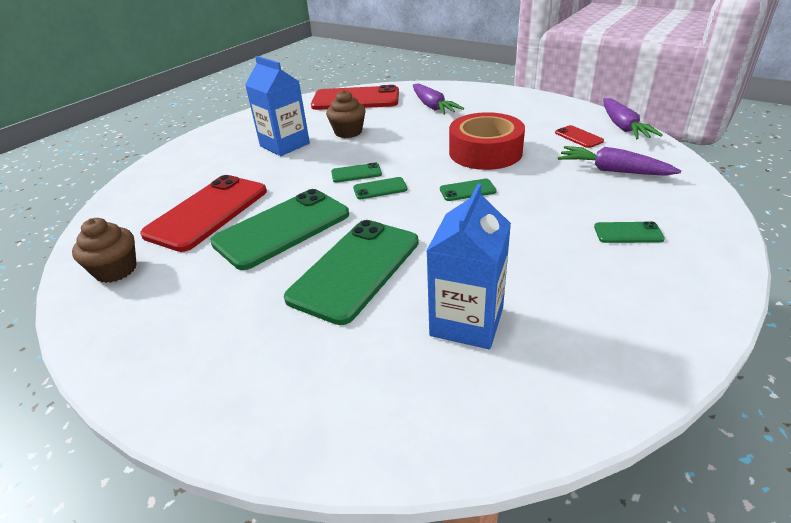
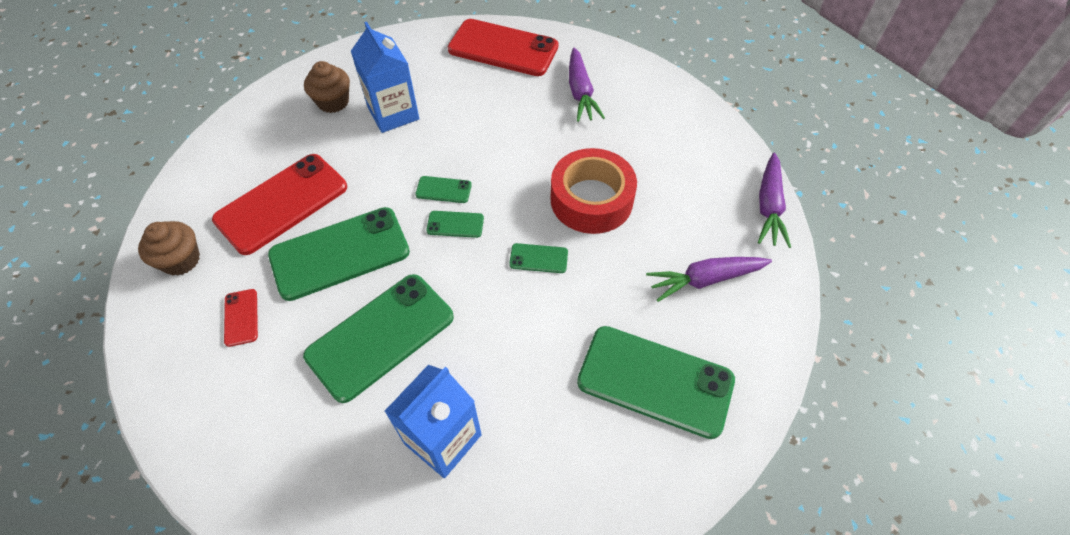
camera: 15 degrees right, 20 degrees up
(348, 132) = (467, 112): brown cupcake -> brown cupcake (333, 102)
(578, 137) = (707, 208): red phone -> red phone (241, 317)
(612, 170) = (705, 280): purple carrot -> purple carrot turned 60 degrees counterclockwise
(628, 233) = (655, 381): green phone -> green phone, size x2.30

